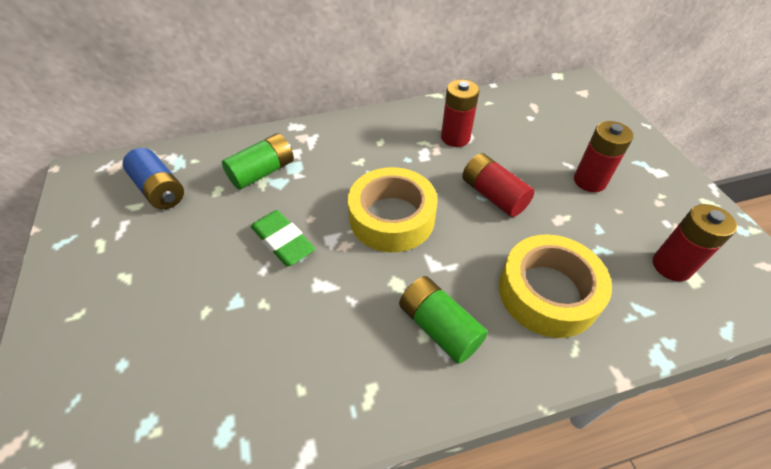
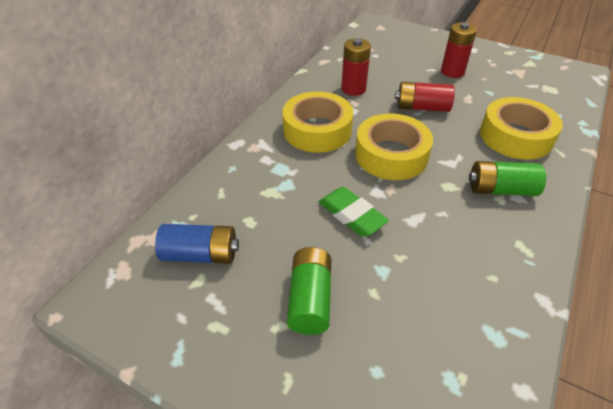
camera: 45 degrees left, 5 degrees down
(262, 172) = (264, 187): green battery -> green battery (310, 299)
(283, 241) = (352, 215): green eraser -> green eraser turned 45 degrees clockwise
(367, 154) = (317, 130): none -> yellow tape
(671, 266) = (538, 89): red battery -> none

